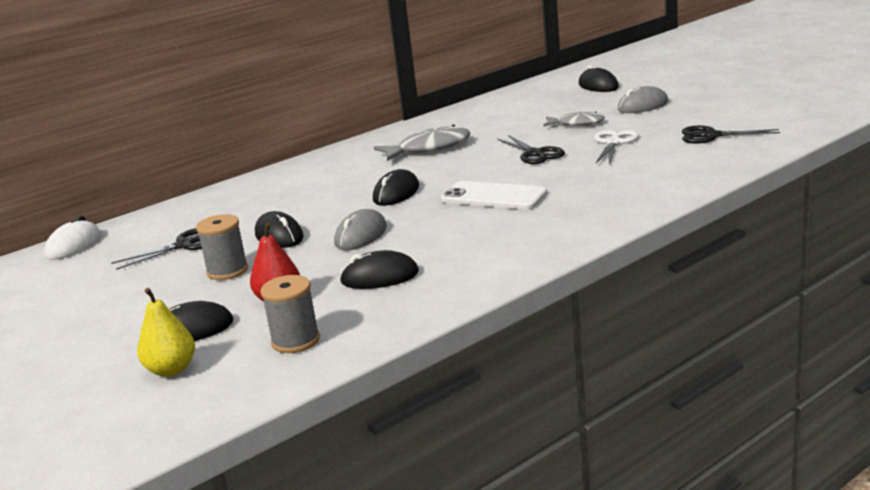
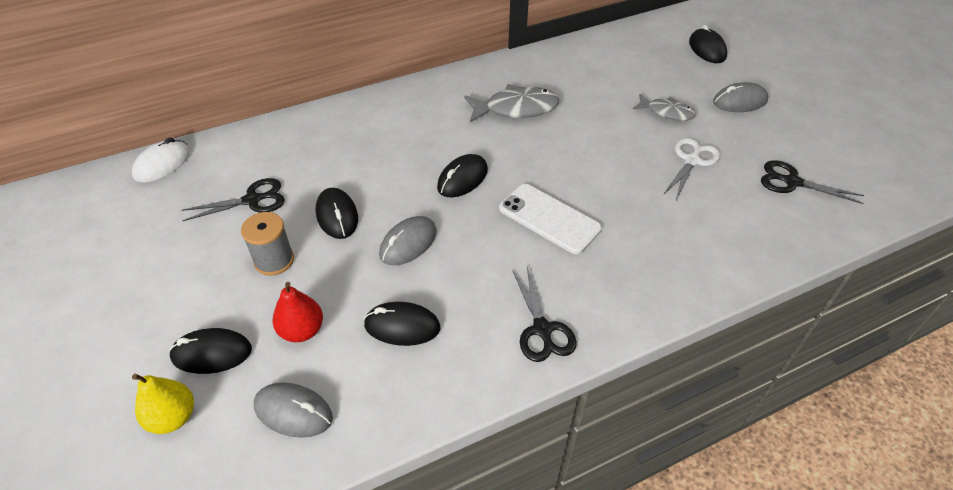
camera: 10 degrees right, 25 degrees up
(295, 341) = (293, 412): grey spool -> grey mouse
(535, 154) = (611, 154): black scissors -> black scissors (542, 329)

